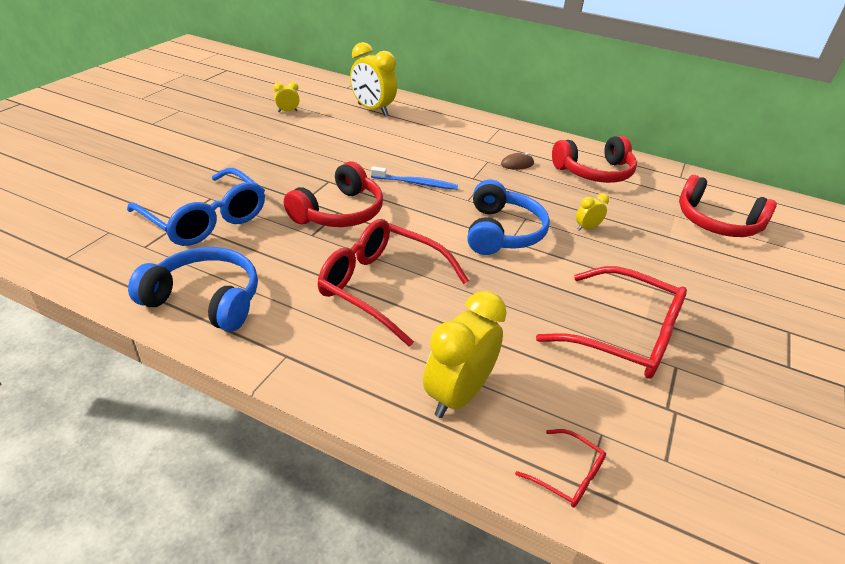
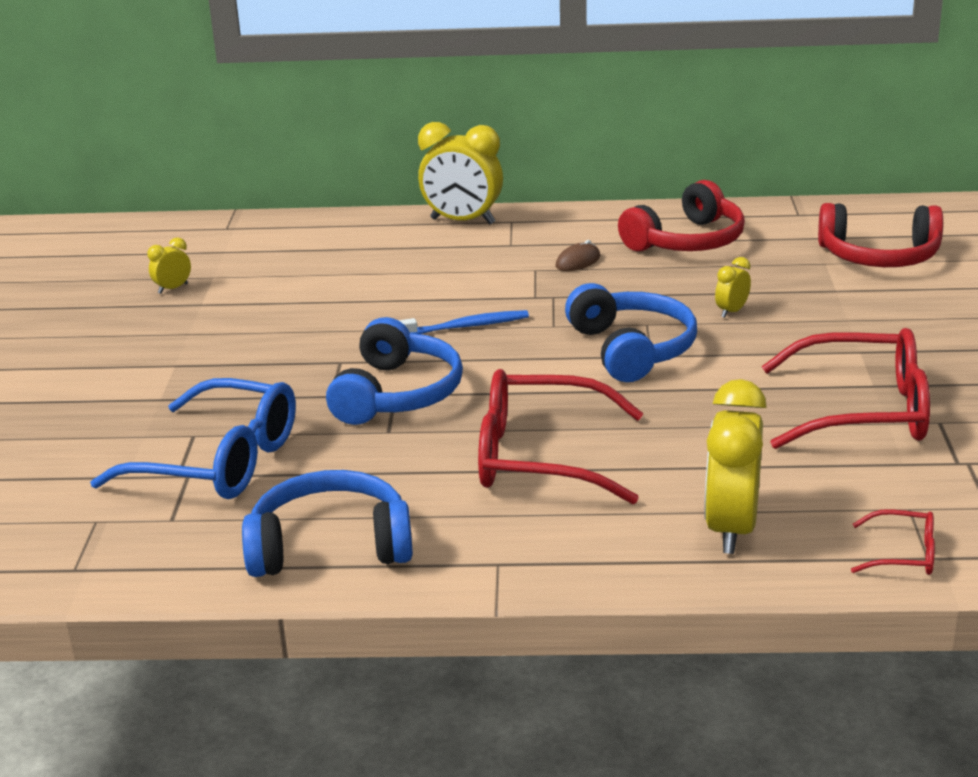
camera: 20 degrees left, 10 degrees down
(339, 212) = (397, 394): red headphones -> blue headphones
(372, 110) = (302, 249): yellow clock -> yellow clock (462, 221)

